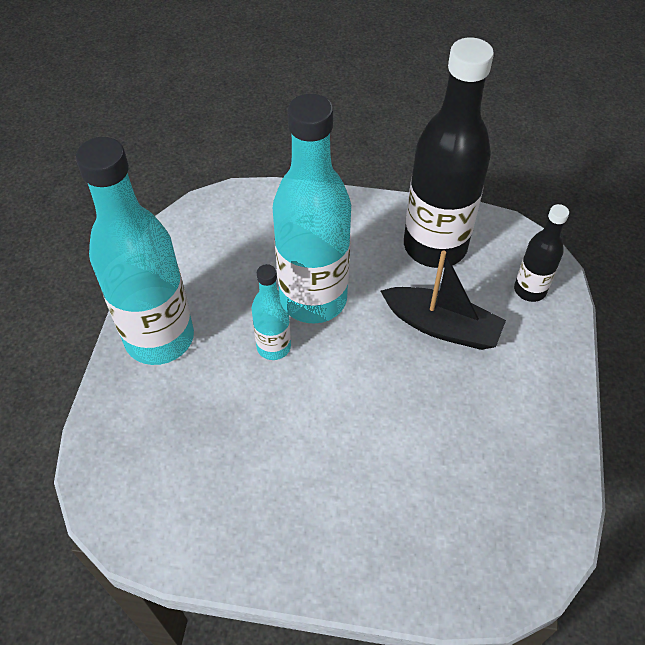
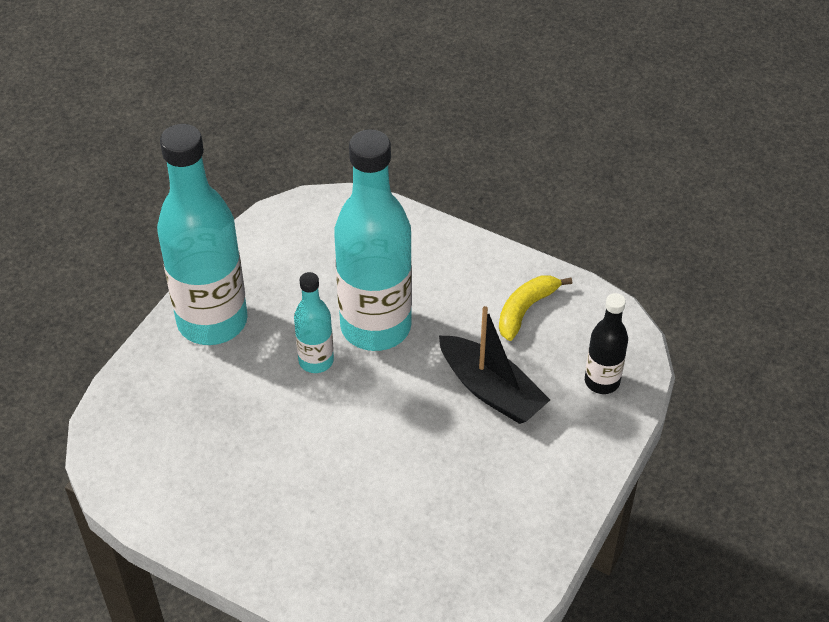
camera: 20 degrees right, 5 degrees down
(435, 246) = (525, 310): black bottle -> yellow banana

